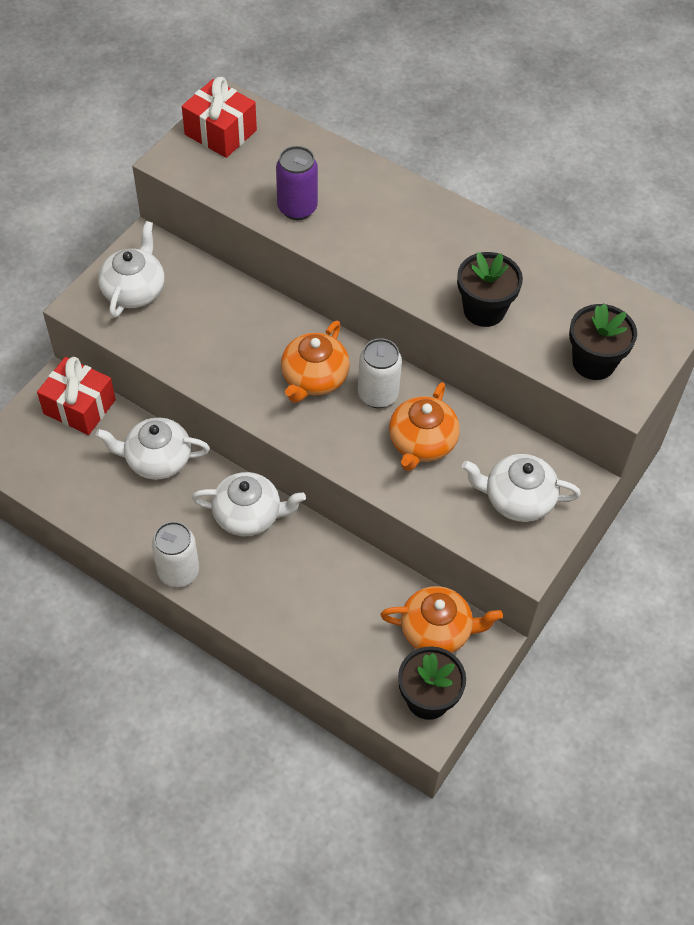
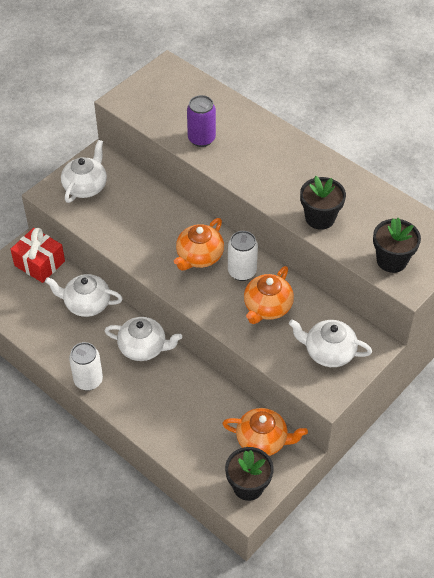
camera: 10 degrees right, 5 degrees down
(220, 132) = (158, 85): red gift -> none

